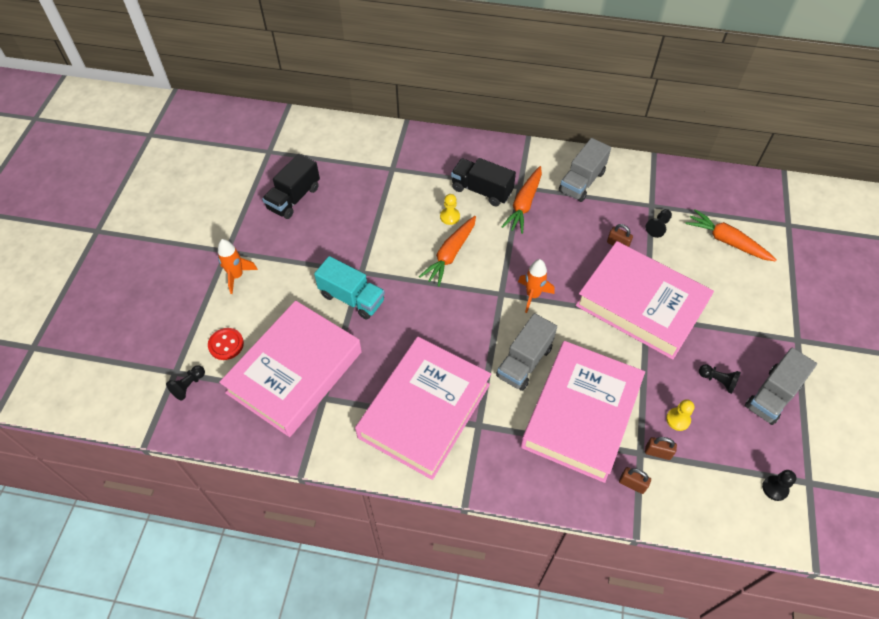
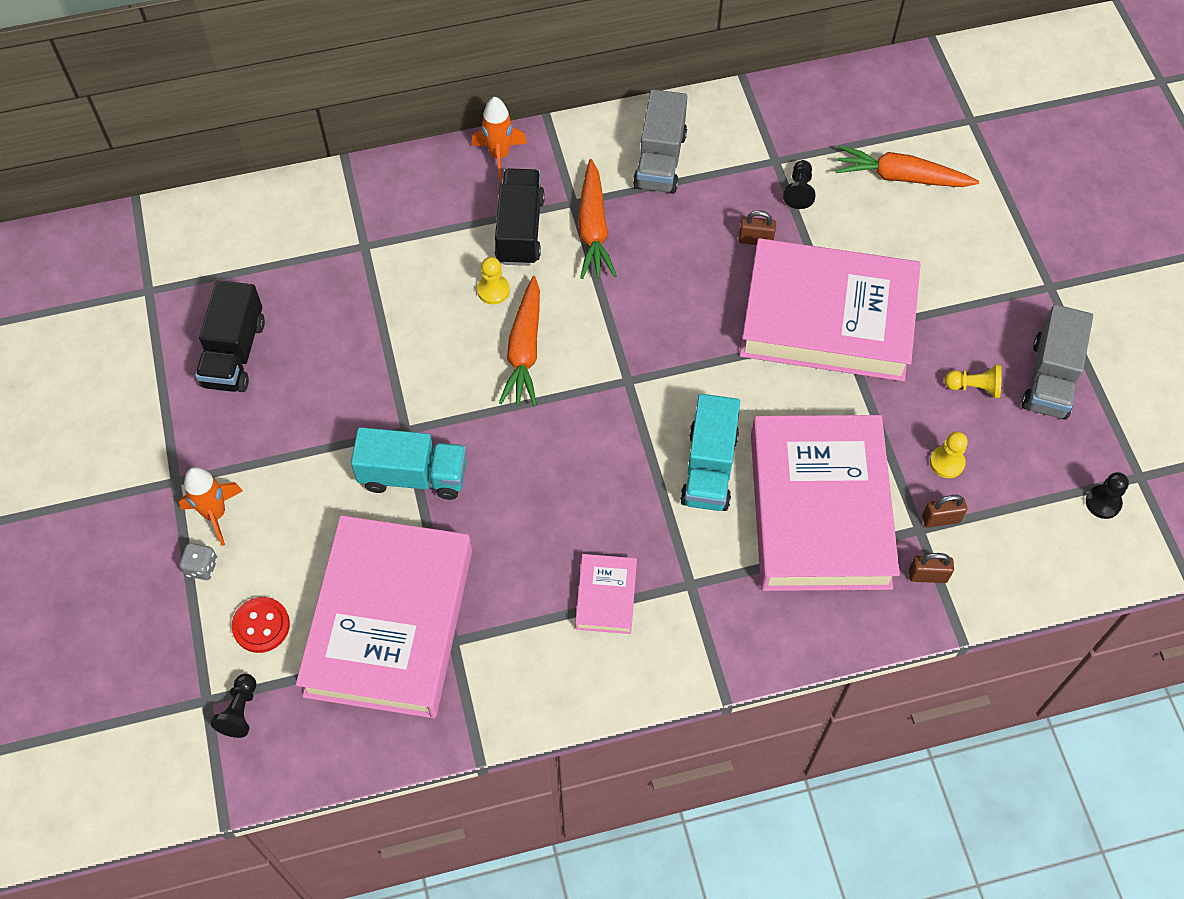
camera: 25 degrees left, 5 degrees up
(213, 300) = (201, 567): none -> grey dice
(424, 410) = (606, 596): pink book -> pink book, size x0.42
(482, 190) = (520, 230): black truck -> black truck turned 90 degrees clockwise
(524, 362) = (709, 468): grey truck -> turquoise truck
(533, 295) = (673, 365): orange rocket -> orange rocket (499, 156)
(718, 381) = (974, 387): black pawn -> yellow pawn

